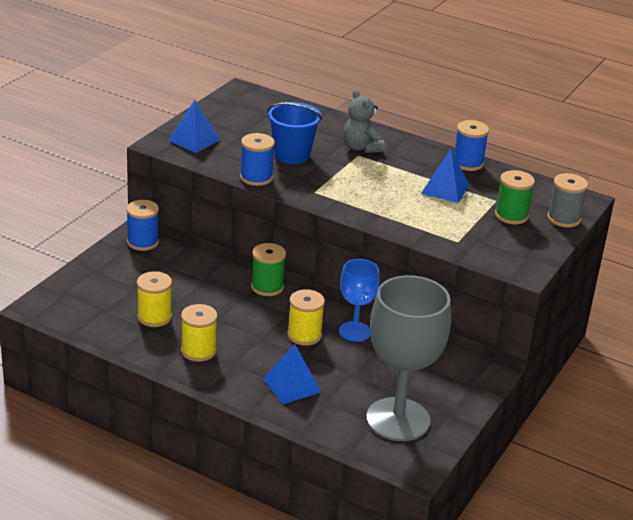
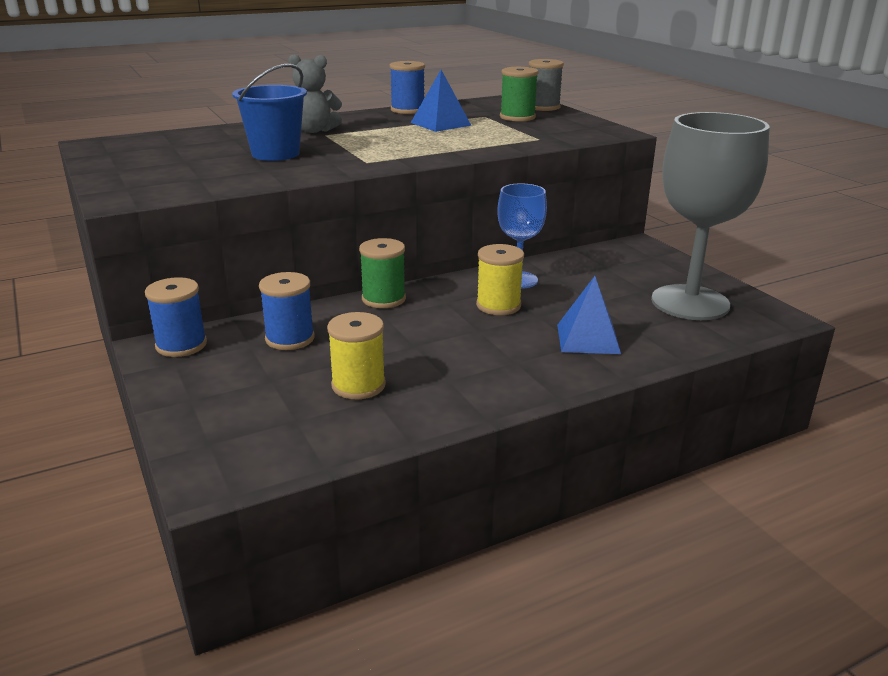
camera: 55 degrees left, 5 degrees down
(194, 140) = (150, 182): blue pyramid -> none
(198, 351) = (466, 376): yellow spool -> none
(256, 178) = (293, 176): blue spool -> blue spool (290, 338)

